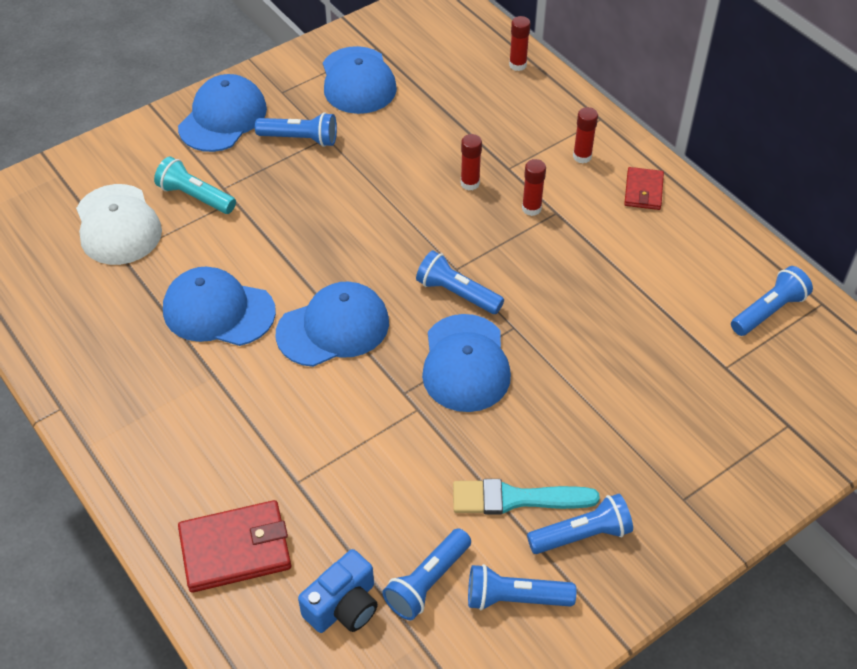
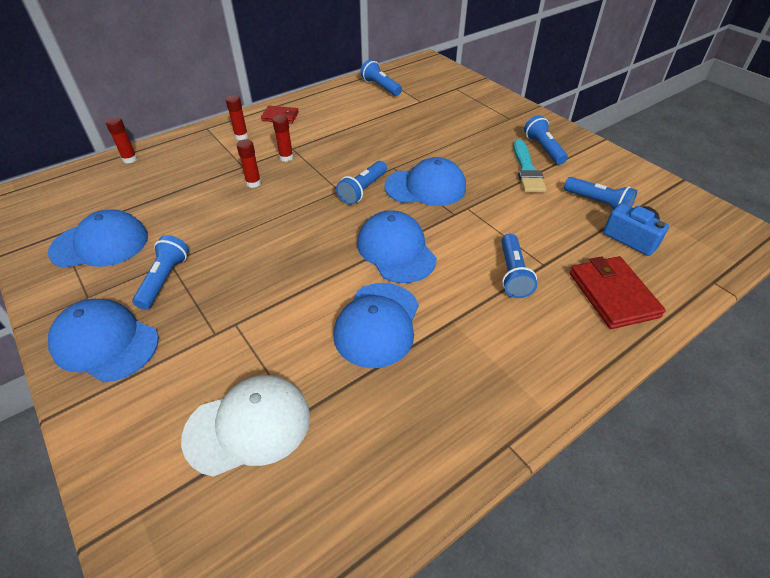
camera: 90 degrees left, 5 degrees down
(195, 197) = (222, 356): turquoise flashlight -> none
(514, 598) = (594, 172): blue flashlight -> blue flashlight (513, 274)

